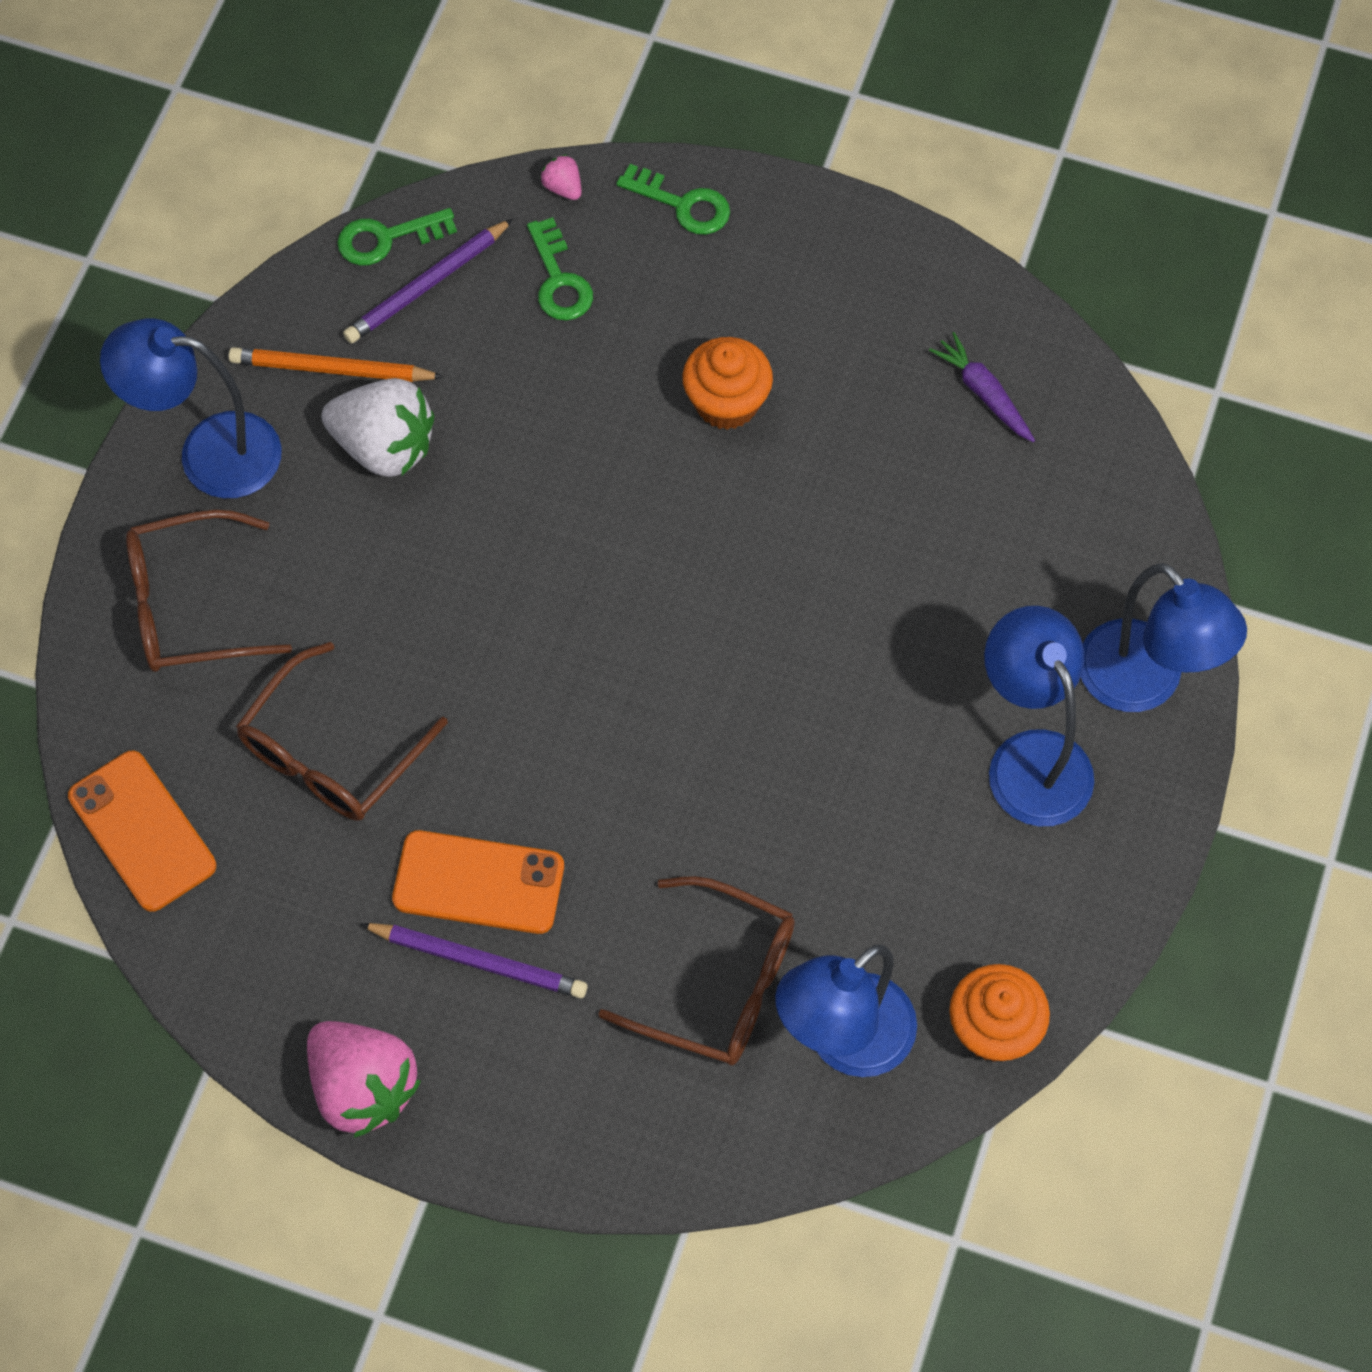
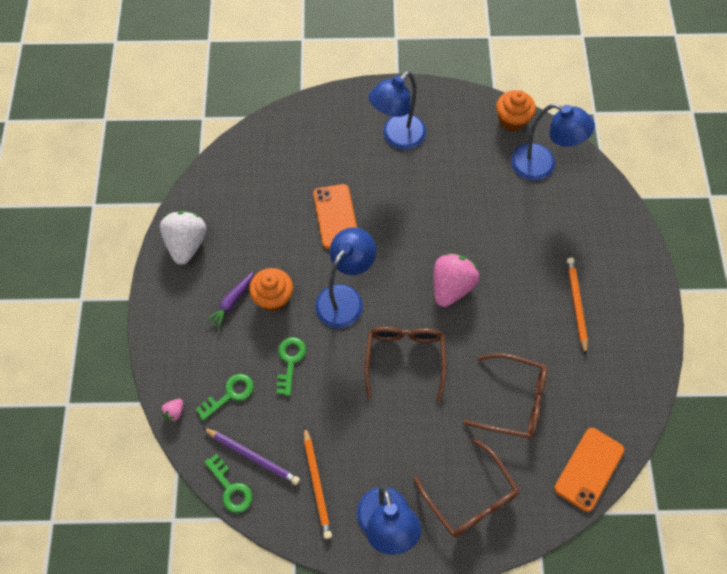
camera: 110 degrees left, 0 degrees up
(363, 1087) = (650, 328): pink strawberry -> pink strawberry (451, 287)
(384, 447) = (351, 440): white strawberry -> white strawberry (186, 244)
(478, 882) = (543, 317): orange phone -> orange phone (335, 216)
(478, 961) = (576, 304): purple pencil -> orange pencil
(682, 204) = (169, 353): green key -> green key (290, 361)
(718, 984) = (541, 215): brown glasses -> brown glasses (405, 358)
(983, 393) = (233, 199): purple carrot -> purple carrot (232, 302)
(1144, 684) = (349, 109): blue lamp -> blue lamp (345, 298)

